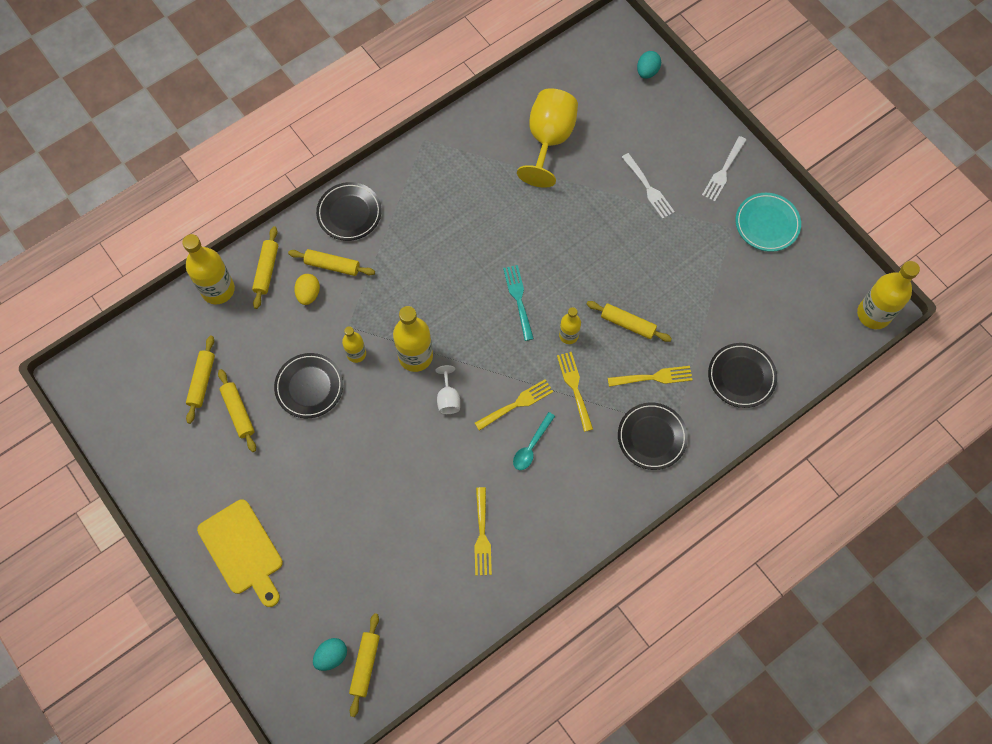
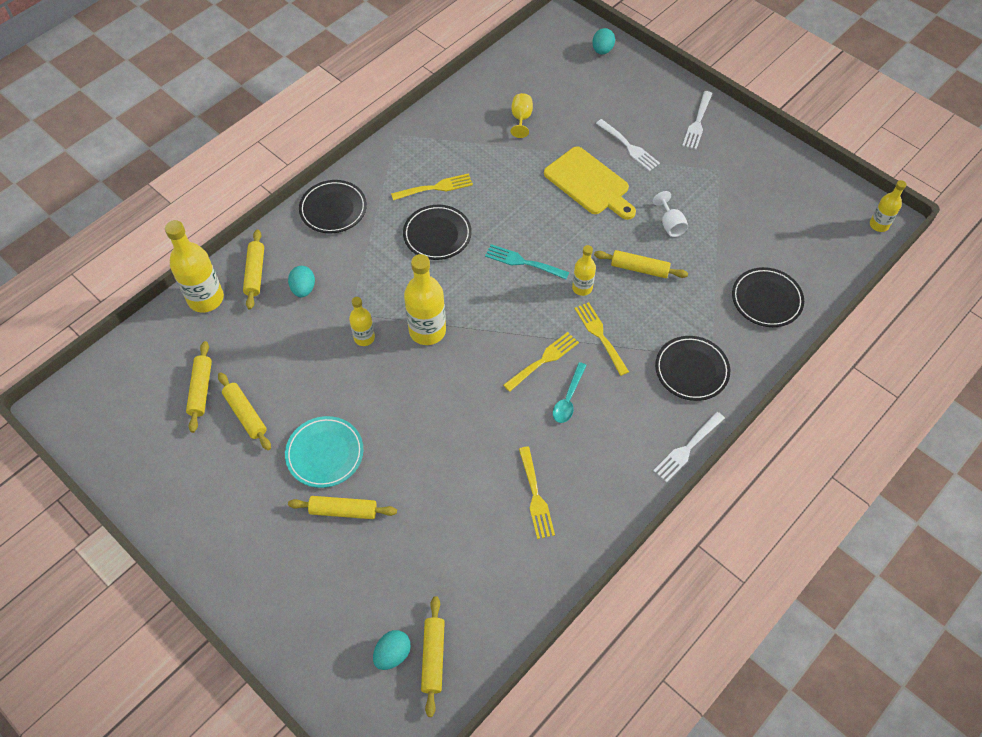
camera: 10 degrees left, 10 degrees down
(242, 550) = (271, 556): yellow cutting board -> yellow cutting board (589, 183)
(308, 294) = (303, 289): yellow egg -> turquoise egg
(309, 387) = (319, 377): black plate -> black plate (437, 235)
(332, 266) = (324, 259): yellow rolling pin -> yellow rolling pin (343, 511)
(448, 398) = (470, 366): white goblet -> white goblet (670, 225)
(518, 299) = (523, 262): turquoise fork -> turquoise fork turned 45 degrees counterclockwise
(549, 140) = (521, 119): yellow goblet -> yellow goblet, size x0.47
(629, 514) = (687, 449): none -> white fork
(654, 377) = (678, 313): yellow fork -> yellow fork (435, 187)
(767, 224) = (752, 161): turquoise plate -> turquoise plate (325, 453)
(873, 314) = (879, 225): yellow bottle -> yellow bottle, size x0.57

